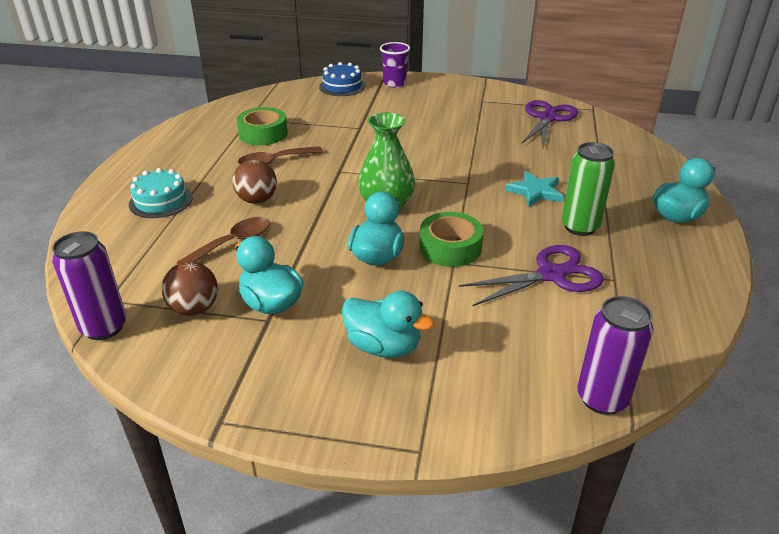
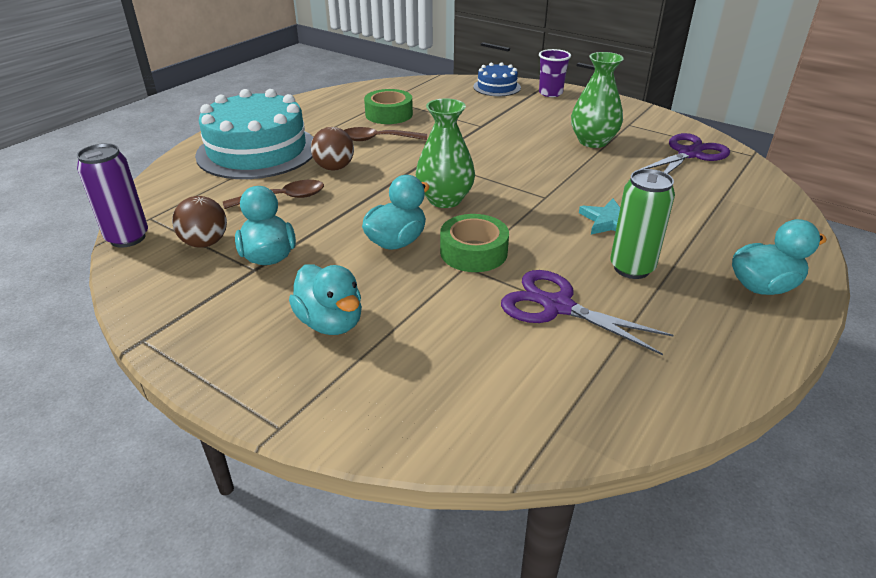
camera: 25 degrees right, 0 degrees up
(161, 201) = (257, 151): turquoise cake -> turquoise cake, size x2.06
(466, 123) = (593, 141): none -> green vase
(551, 275) = (557, 306): purple scissors -> purple scissors turned 150 degrees counterclockwise
(602, 398) = (504, 446): purple can -> none

